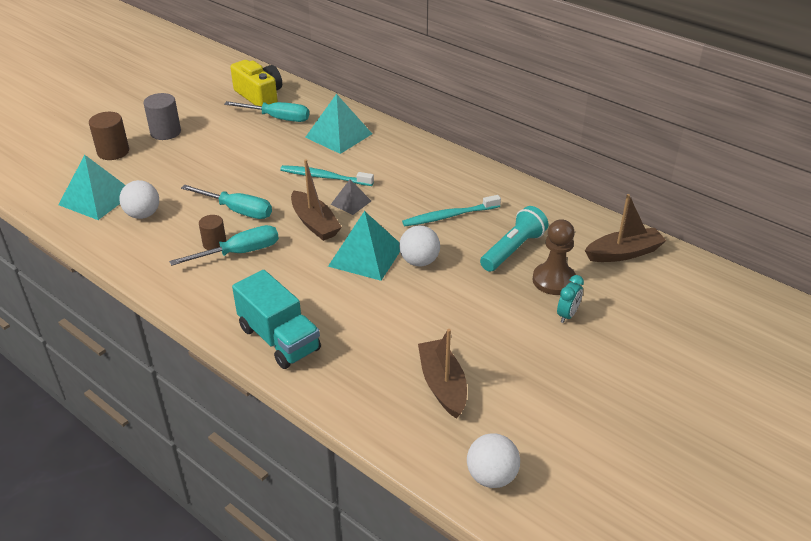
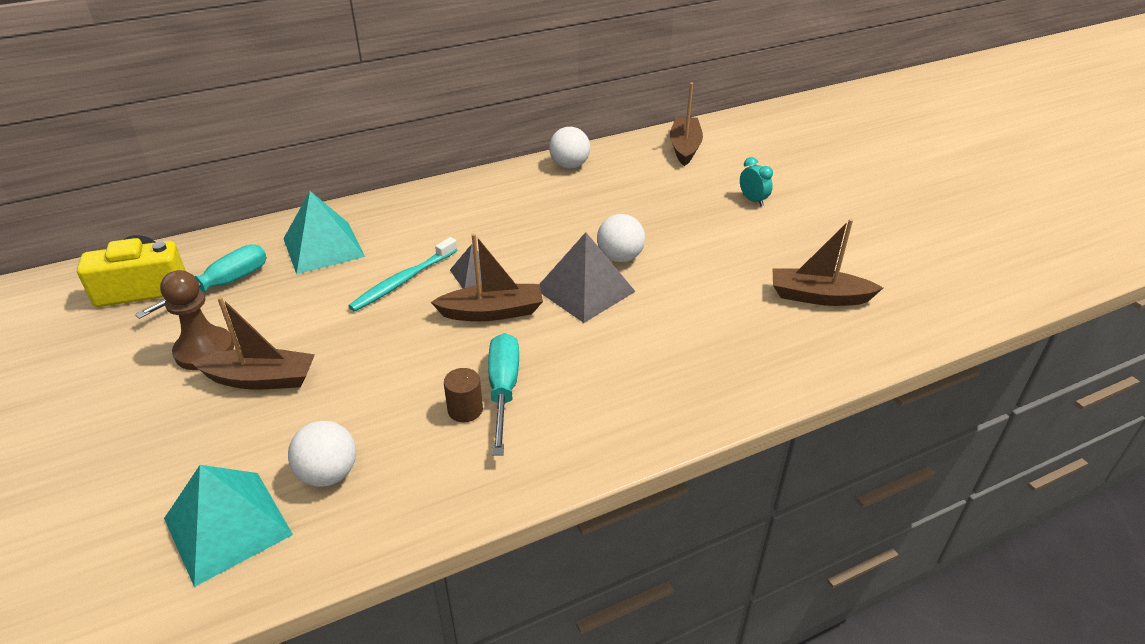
camera: 65 degrees left, 0 degrees up
(113, 152) = (105, 481): brown cylinder -> none
(165, 132) = (122, 405): grey cylinder -> none
(205, 164) = (261, 379): none -> brown boat
(237, 211) = (408, 371): turquoise screwdriver -> none
(279, 339) = (695, 393): turquoise truck -> none
(366, 256) = (585, 290): turquoise pyramid -> grey pyramid
(449, 216) = (557, 218): turquoise toothbrush -> none
(491, 476) = (947, 303): white ball -> white ball (569, 165)
(513, 250) = (640, 198): turquoise flashlight -> none
(554, 280) = (700, 192): brown pawn -> brown pawn (204, 350)

